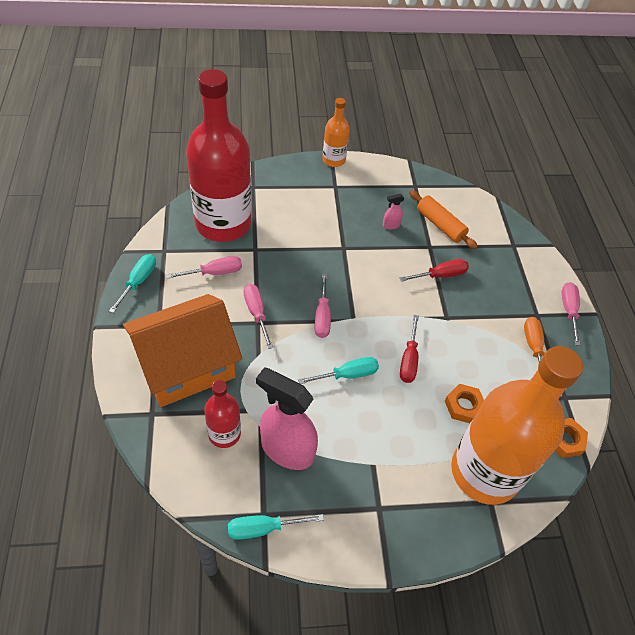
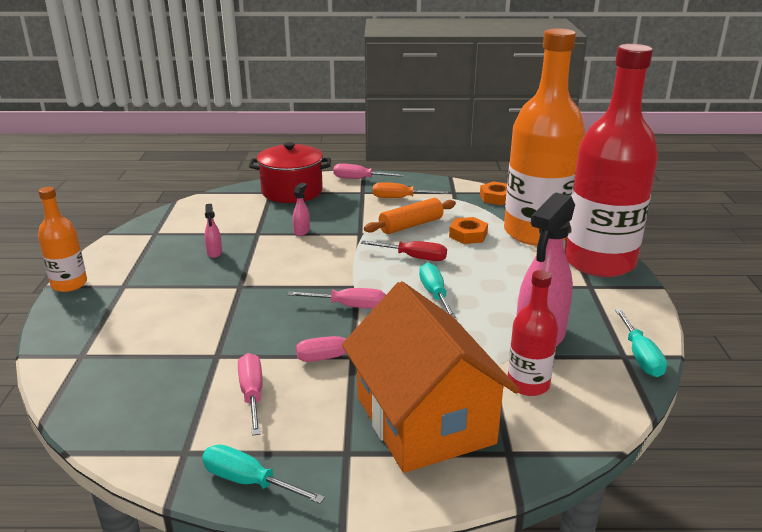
camera: 80 degrees left, 25 degrees down
(223, 224) = (150, 386): red bottle -> red bottle (599, 262)
(440, 225) = (227, 225): orange rolling pin -> orange rolling pin (411, 225)
(440, 275) = (302, 231): red screwdriver -> pink spray bottle
(520, 260) = (292, 191): none -> red pot

